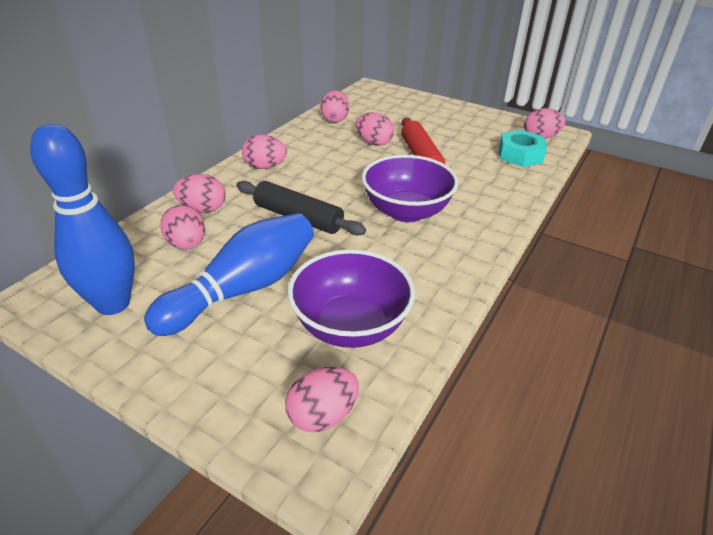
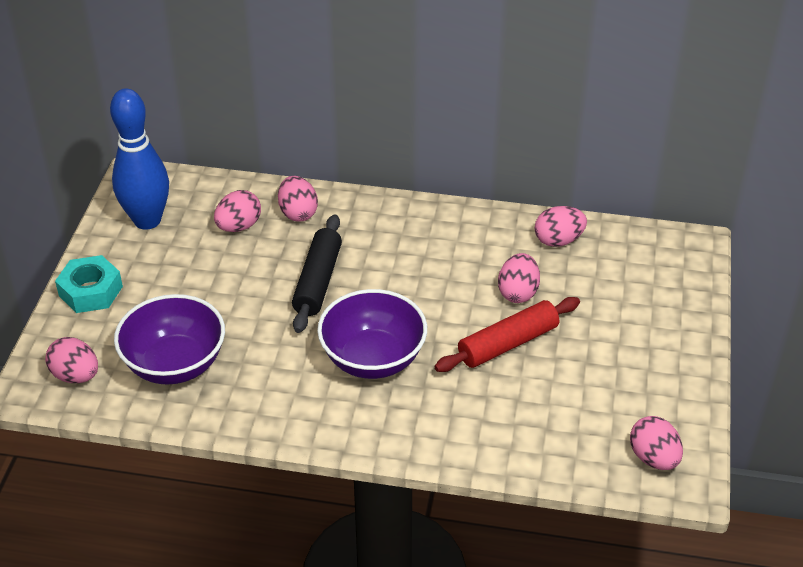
camera: 70 degrees right, 5 degrees up
(243, 289) = (194, 284): blue bowling pin -> none
(265, 167) = (402, 224): pink egg -> none
(520, 155) = (579, 441): turquoise nut -> turquoise nut (91, 291)

